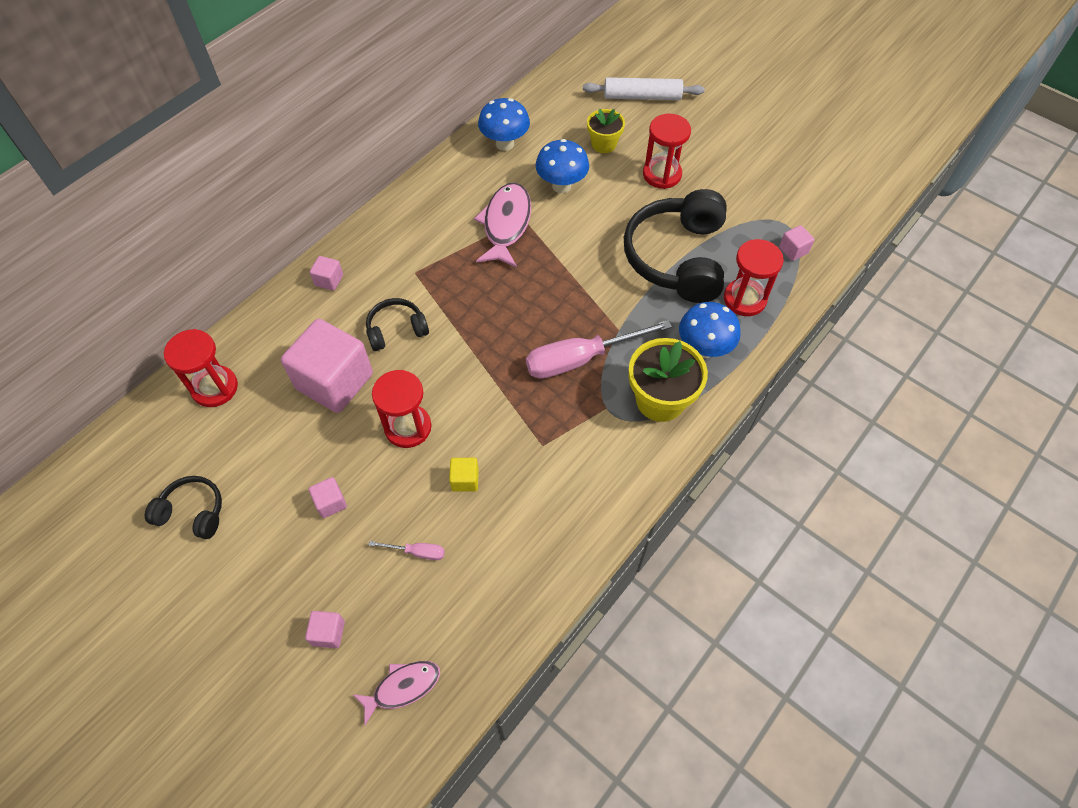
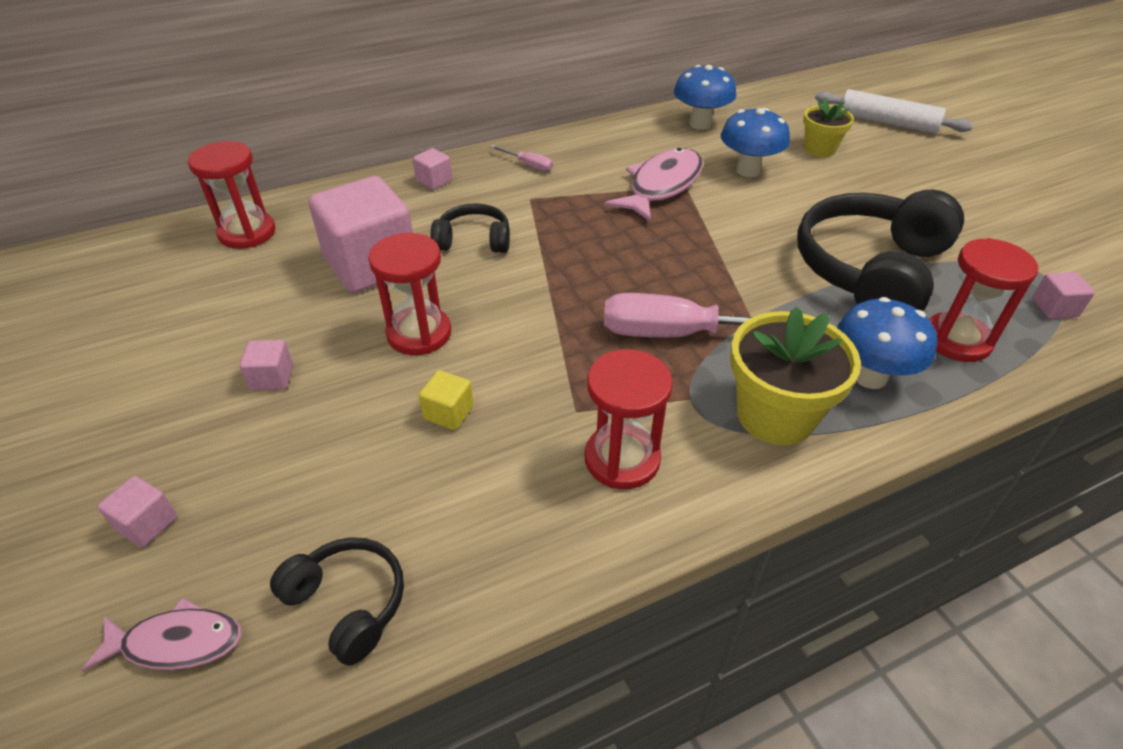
camera: 25 degrees right, 15 degrees down
(193, 512) = (124, 333): black headphones -> black headphones (348, 603)
(417, 552) = (329, 472): pink screwdriver -> pink screwdriver (528, 165)
(662, 174) = (883, 190): red hourglass -> red hourglass (622, 459)

